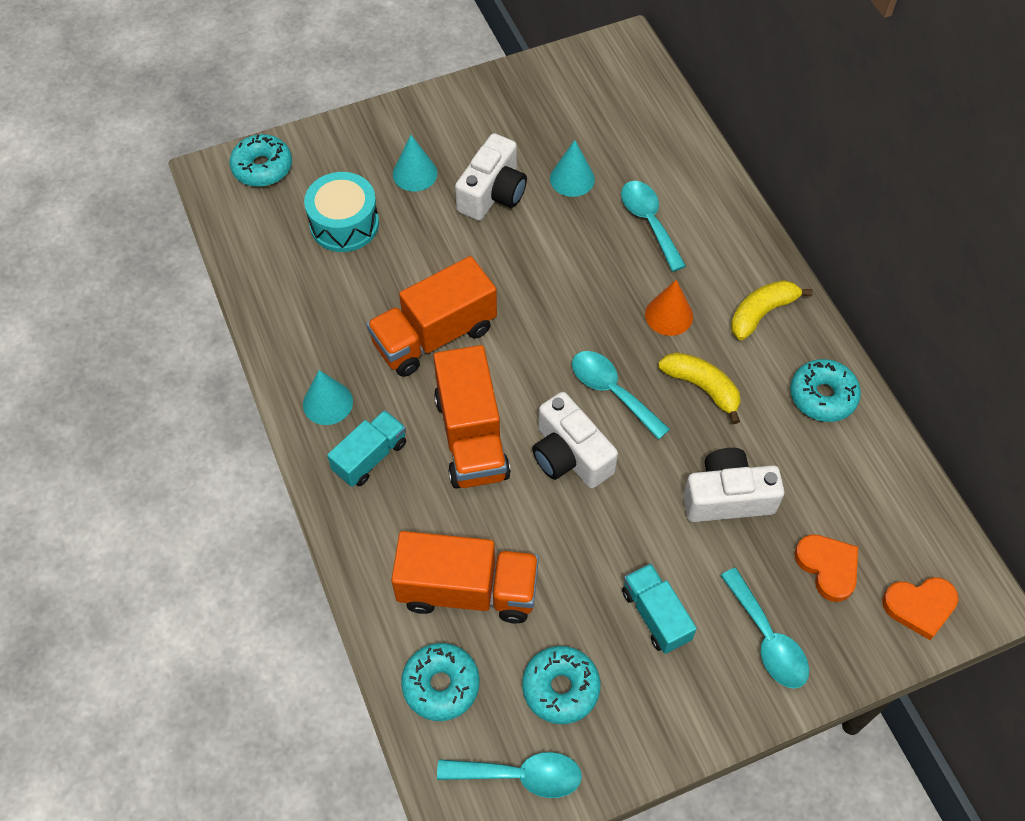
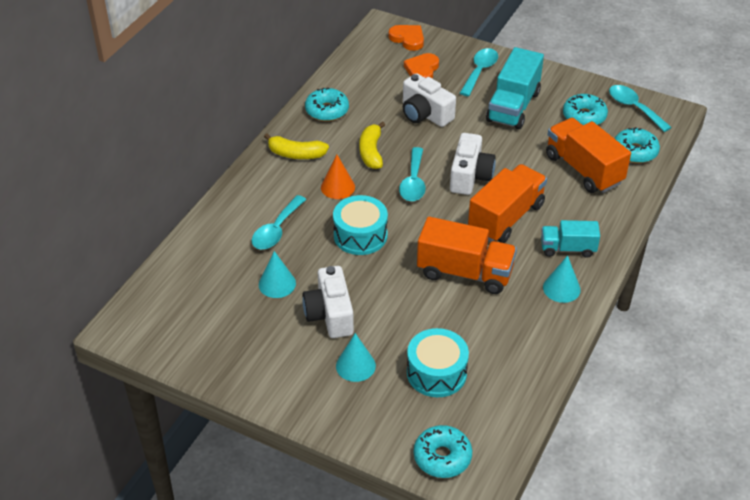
camera: 130 degrees left, 15 degrees down
(492, 193) = (330, 314): white camera -> white camera turned 90 degrees counterclockwise
(574, 285) = (360, 235): none -> turquoise drum
(655, 615) = (513, 107): turquoise truck -> turquoise truck, size x1.65

